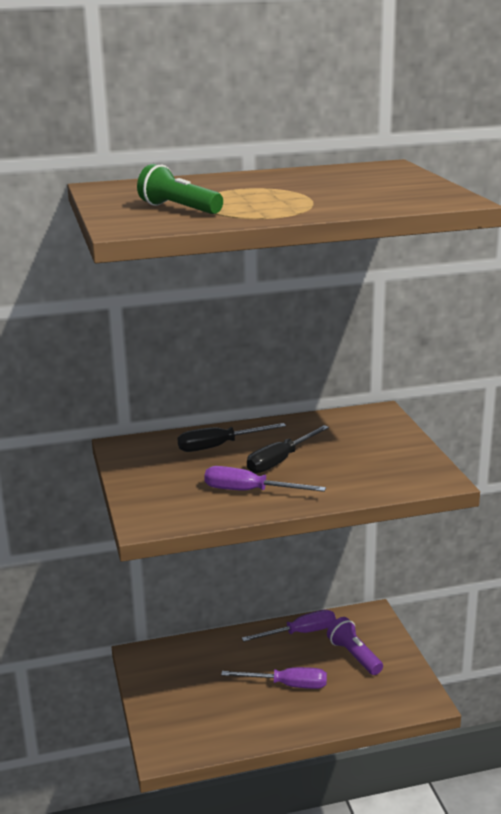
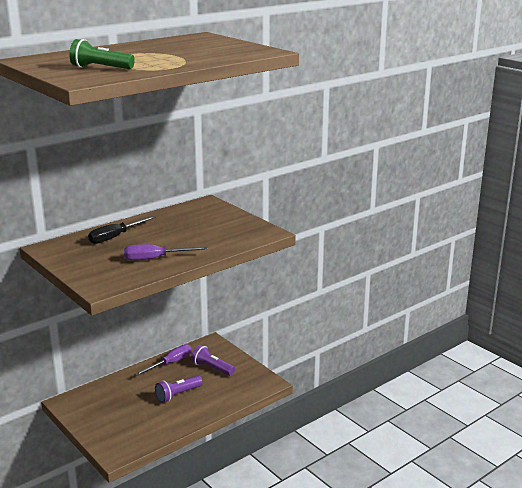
camera: 25 degrees left, 0 degrees up
(280, 461) = (163, 239): black screwdriver -> none
(287, 685) = (178, 395): purple screwdriver -> purple flashlight

